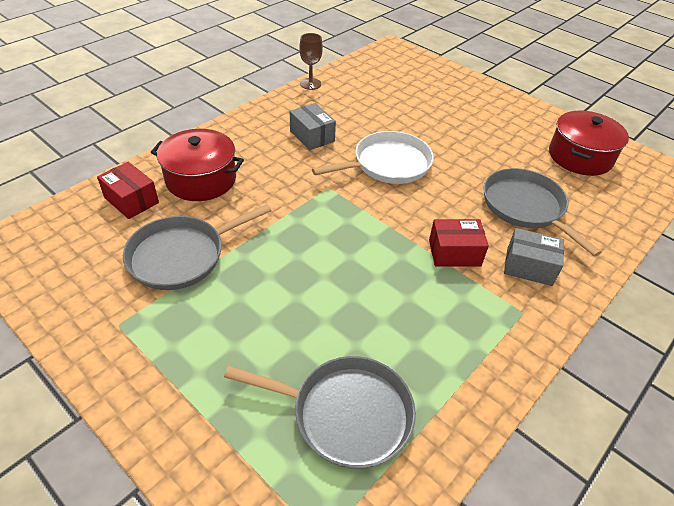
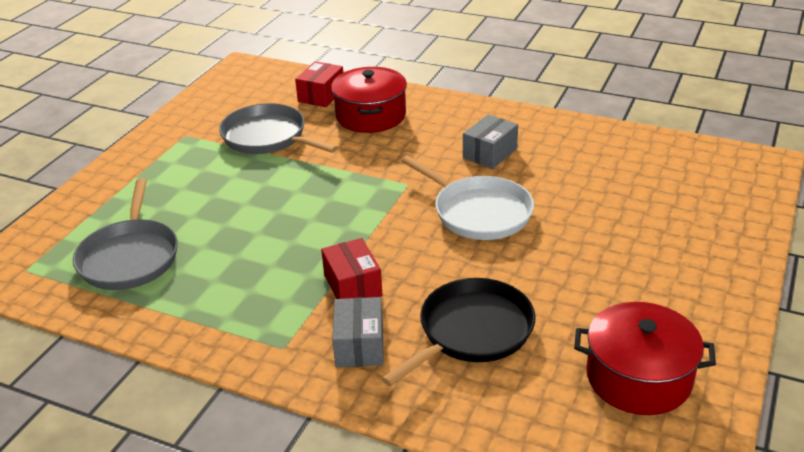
camera: 75 degrees right, 10 degrees down
(310, 84) = (595, 126): brown goblet -> none
(525, 207) = (472, 331): grey pan -> black pan

